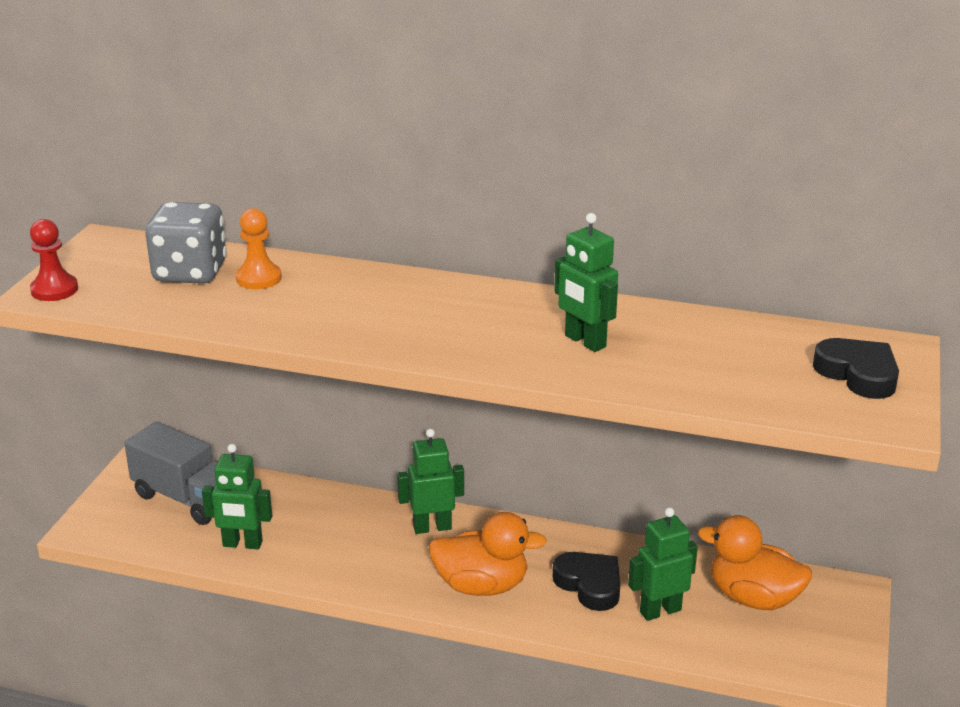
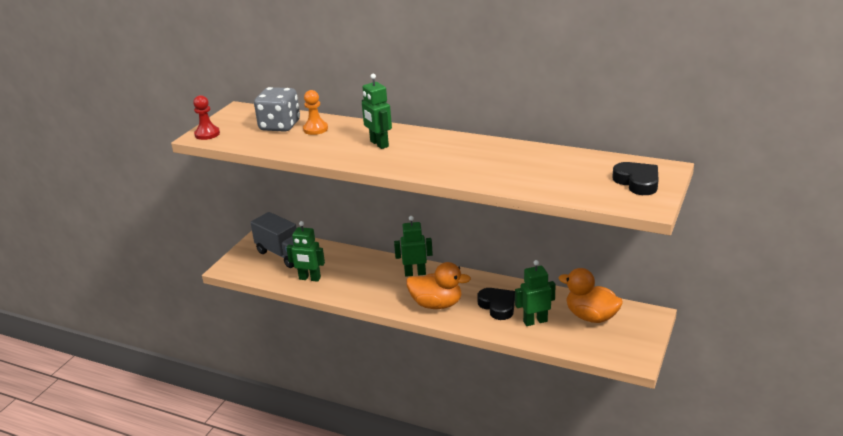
camera: 10 degrees right, 0 degrees up
(584, 341) = (485, 163): green robot -> green robot (379, 144)

